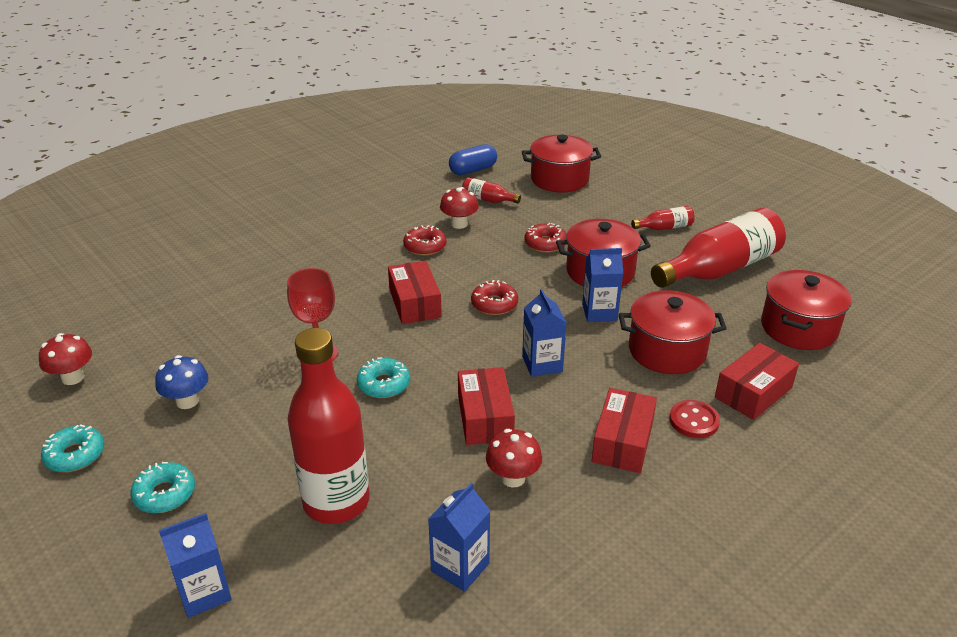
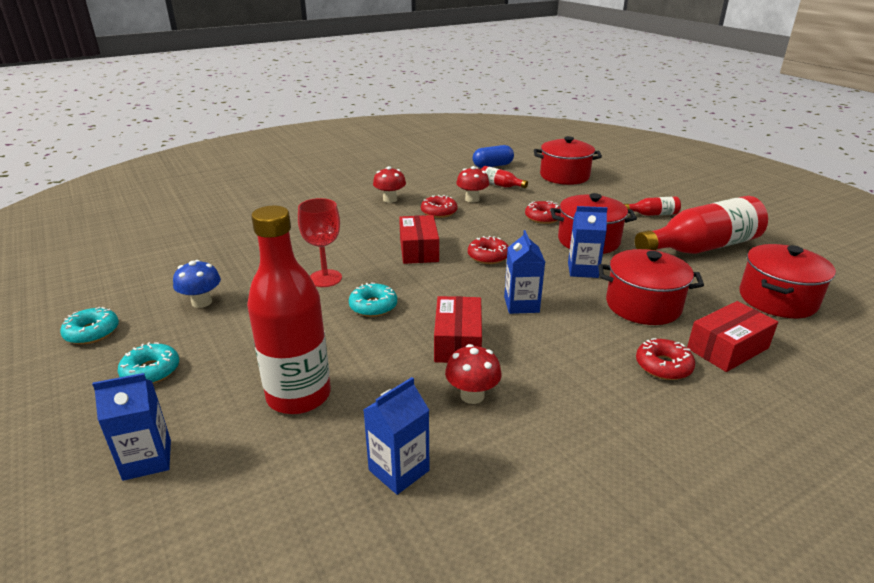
camera: 10 degrees right, 5 degrees down
(73, 378) = (119, 276): red mushroom -> red mushroom (390, 199)
(623, 442) = (588, 376): red box -> none
(694, 421) = (663, 366): red button -> red donut

